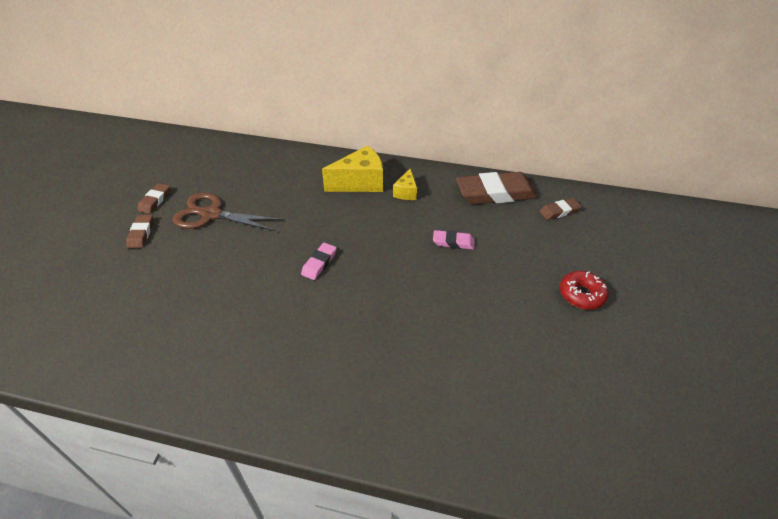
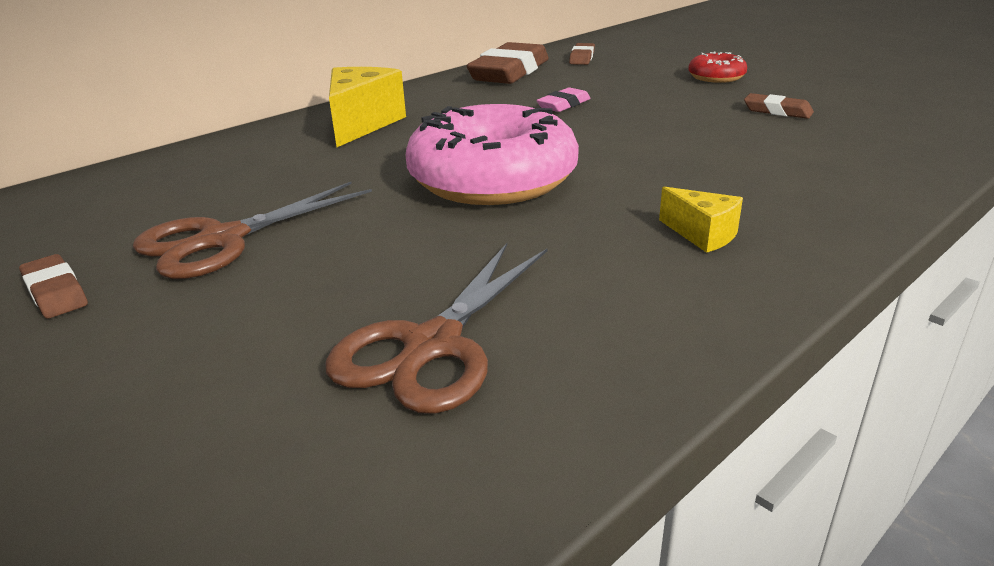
camera: 55 degrees left, 15 degrees down
(141, 233) = (136, 325): brown eraser -> brown eraser (777, 111)
(155, 317) = (433, 345): none -> brown scissors
(319, 263) = (493, 179): pink eraser -> pink donut
(406, 192) = (431, 106): yellow cheese -> yellow cheese (702, 235)

